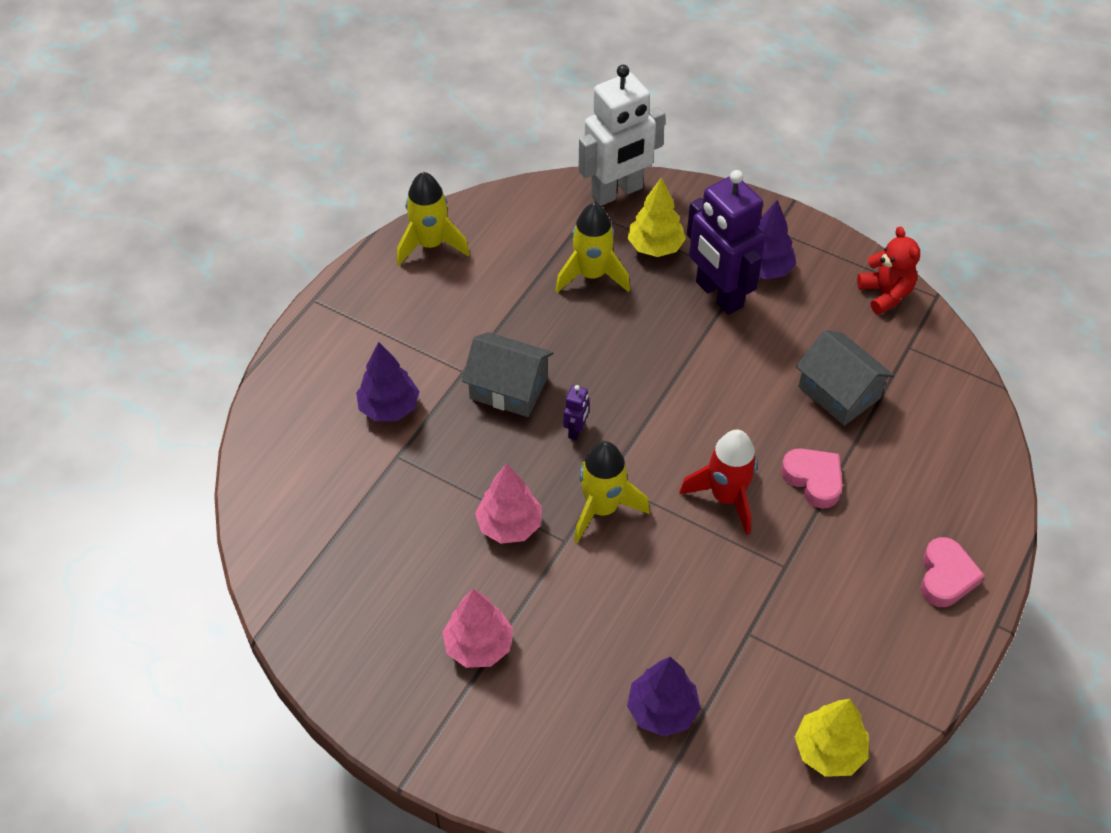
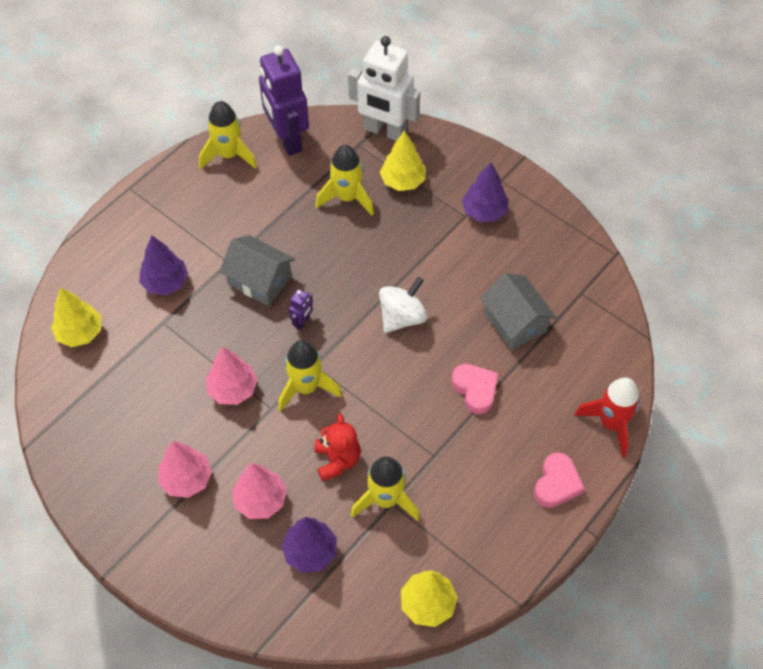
camera: 10 degrees right, 5 degrees up
(293, 485) = (80, 333): none -> yellow tree
(581, 656) = (260, 500): none -> pink tree
(617, 192) = (385, 131): white robot -> white robot turned 45 degrees clockwise
(699, 406) = (402, 317): none -> white spinning top
(718, 295) = (442, 228): purple robot -> purple robot (287, 140)
(726, 497) = (403, 393): red rocket -> red rocket (611, 423)
(740, 630) = (386, 499): none -> yellow rocket
(885, 294) = (575, 246): red teddy bear -> red teddy bear (337, 460)

